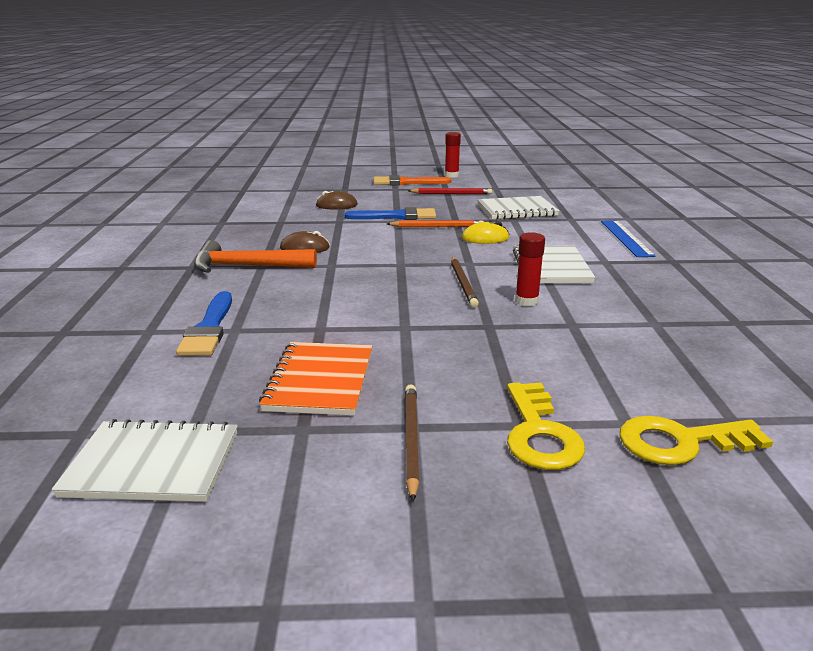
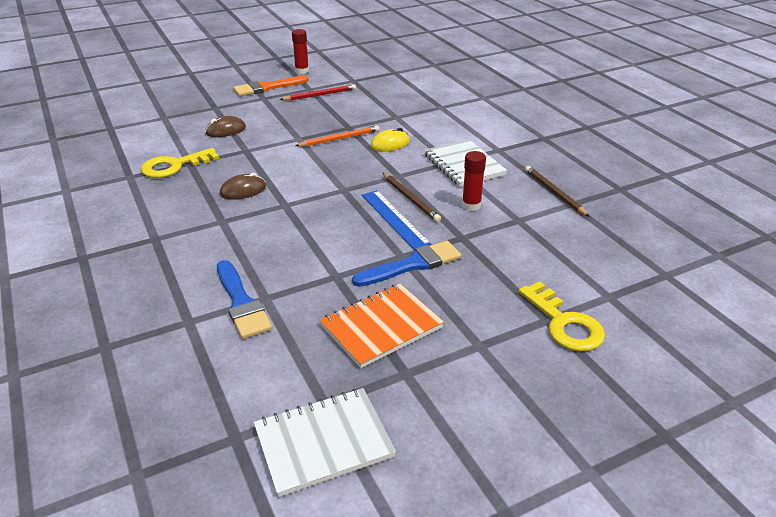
camera: 25 degrees left, 10 degrees up
(247, 266) = (209, 225): orange hammer -> none
(320, 381) = (381, 327): orange notebook -> orange notebook turned 75 degrees clockwise
(396, 216) = (294, 133): blue brush -> blue brush (412, 264)
(411, 440) = (488, 356): brown pencil -> brown pencil (554, 192)
(516, 210) = (391, 105): white notebook -> none
(626, 238) = (496, 120): blue ruler -> blue ruler (394, 219)
(681, 442) = (648, 302): yellow key -> yellow key (174, 166)

